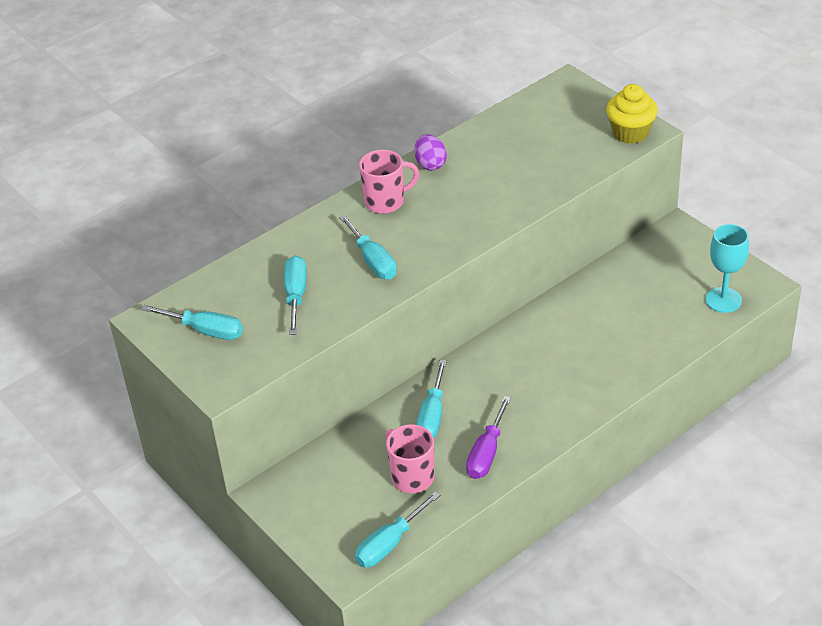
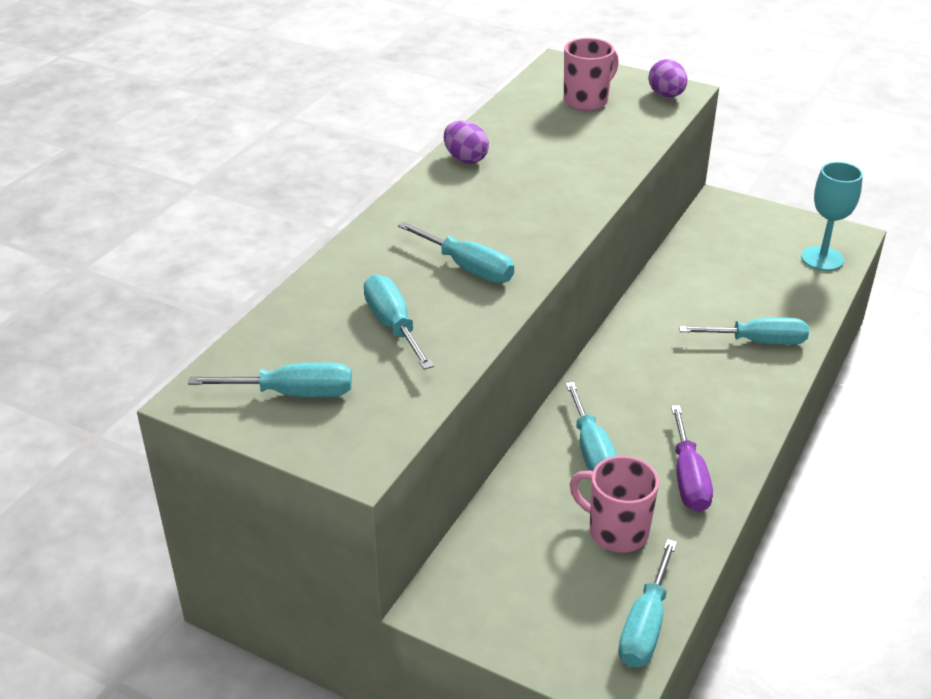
camera: 25 degrees left, 5 degrees down
(386, 202) = (438, 204): pink mug -> pink mug (587, 101)
(615, 360) = (758, 342): none -> turquoise screwdriver
(630, 133) = (666, 95): yellow cupcake -> purple egg

